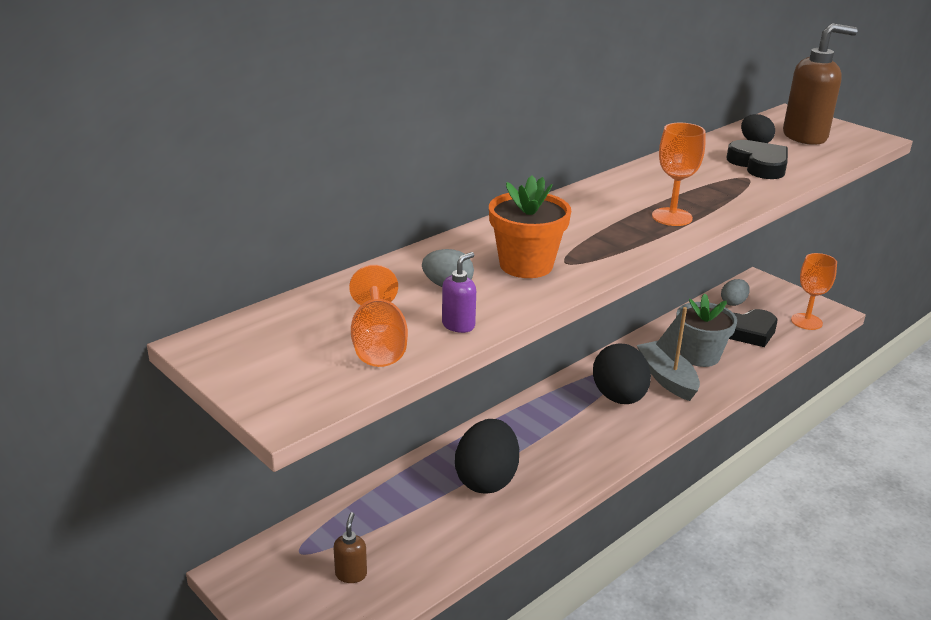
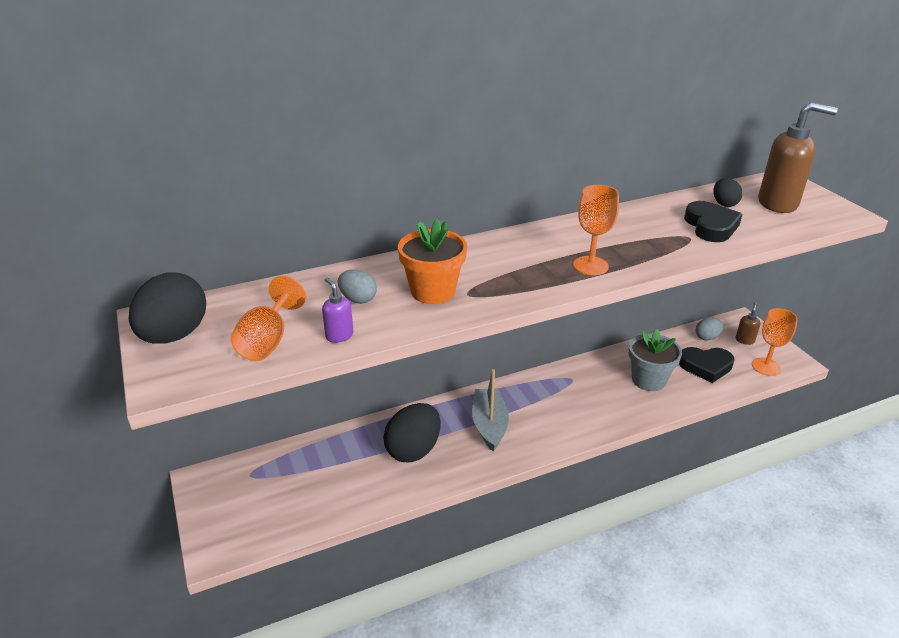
camera: 20 degrees right, 5 degrees up
(351, 574) = (274, 501): brown soap dispenser -> brown soap dispenser (744, 340)
(458, 325) = (339, 335): purple soap dispenser -> purple soap dispenser turned 90 degrees counterclockwise
(619, 397) = (558, 403): black egg -> black egg (174, 335)
(667, 378) = (608, 395): grey boat -> grey boat (489, 425)

